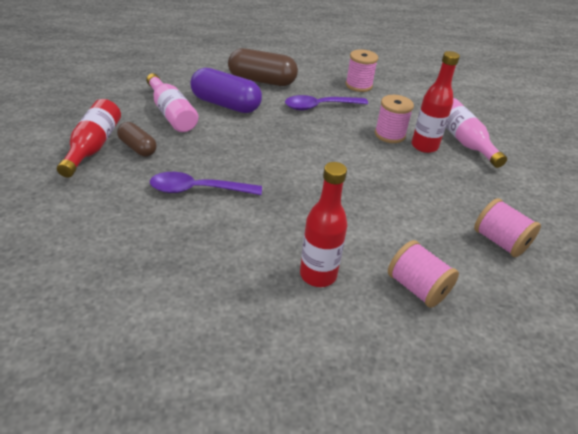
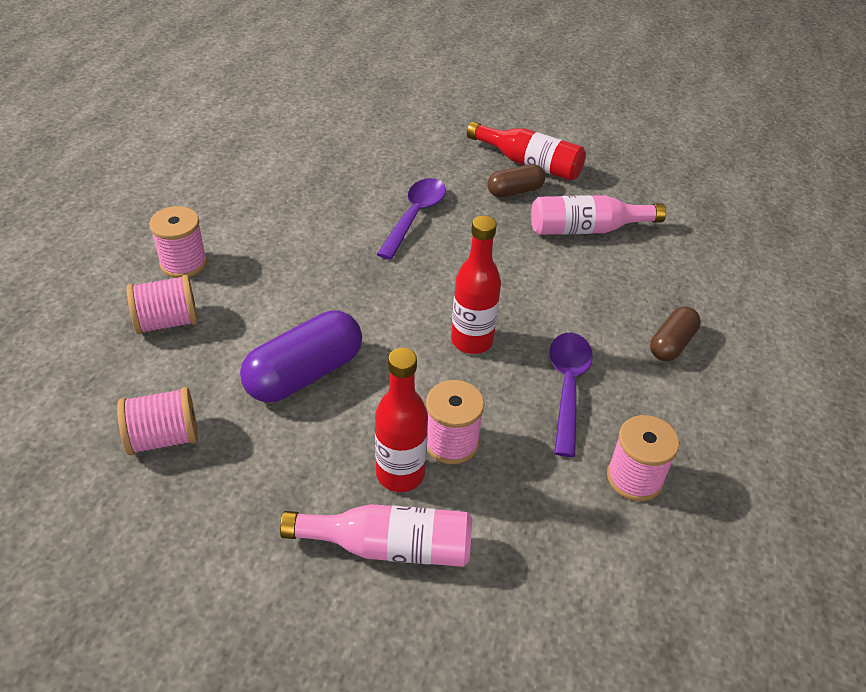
camera: 115 degrees right, 5 degrees up
(226, 104) = (600, 283): purple capsule -> purple capsule (304, 374)
(262, 81) = (672, 344): brown capsule -> brown capsule, size x0.58
(318, 275) = (238, 259): red bottle -> red bottle (472, 341)
(348, 311) = (183, 263): none -> pink spool

